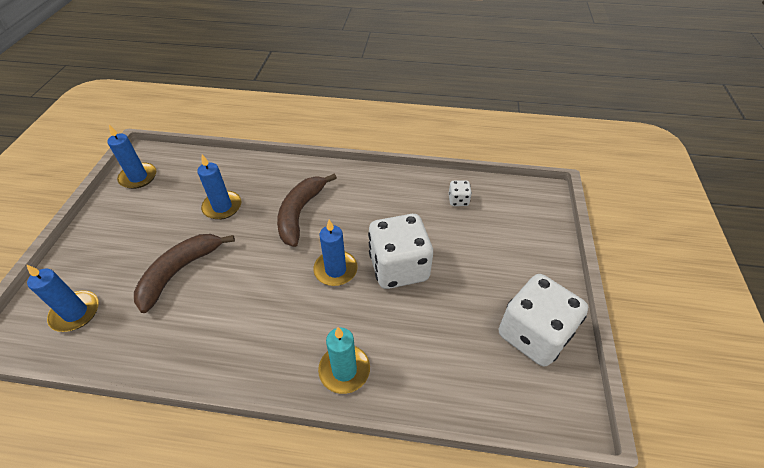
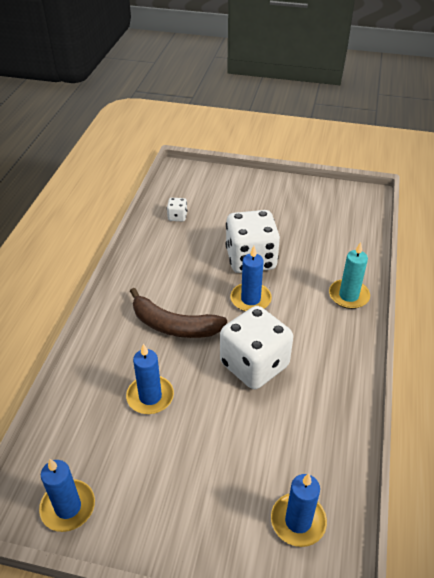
camera: 85 degrees left, 5 degrees down
(179, 272) = (245, 425): brown banana -> none
(533, 334) = (313, 200): white dice -> white dice (254, 365)

